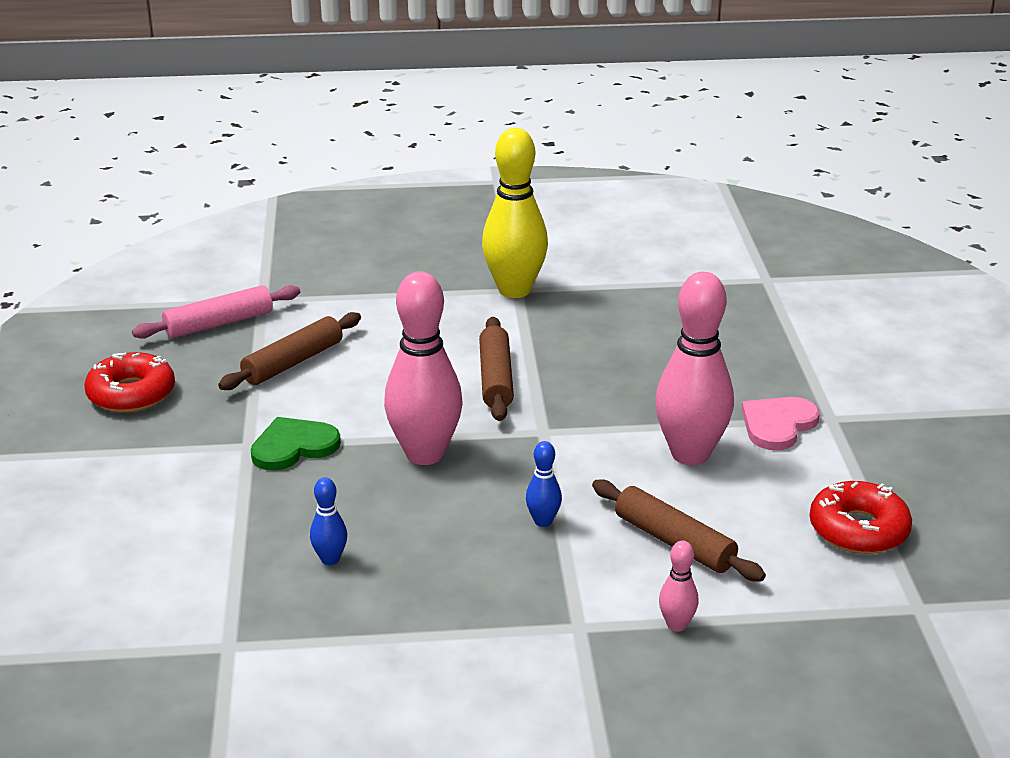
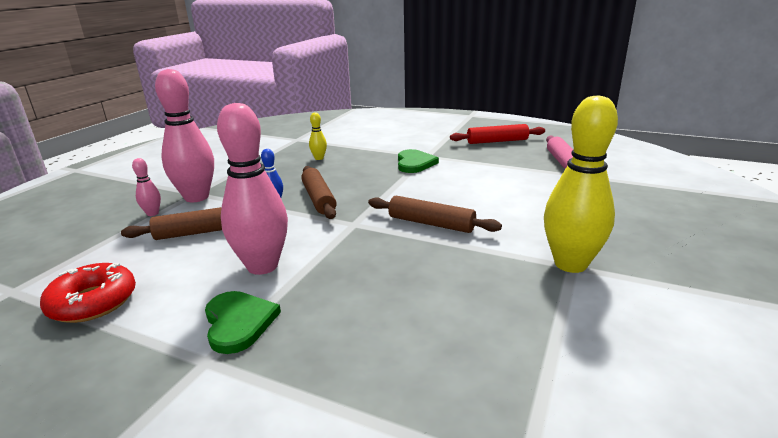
camera: 120 degrees right, 5 degrees down
(131, 394) = (497, 141): red donut -> red rolling pin
(293, 362) = (502, 174): brown rolling pin -> brown rolling pin (318, 199)
(330, 559) = (319, 158): blue bowling pin -> yellow bowling pin
(425, 454) = (372, 188): pink bowling pin -> pink bowling pin (196, 197)
(778, 425) = (238, 322): pink heart -> green heart

